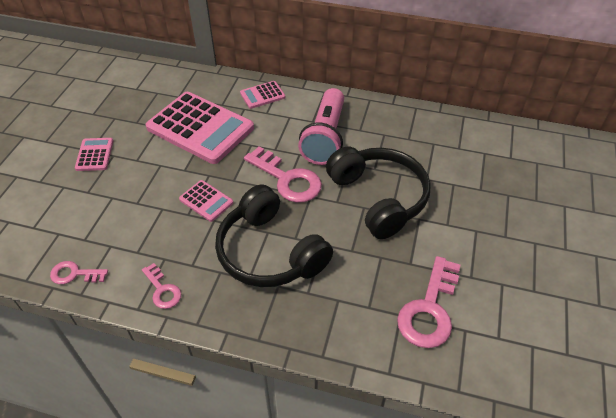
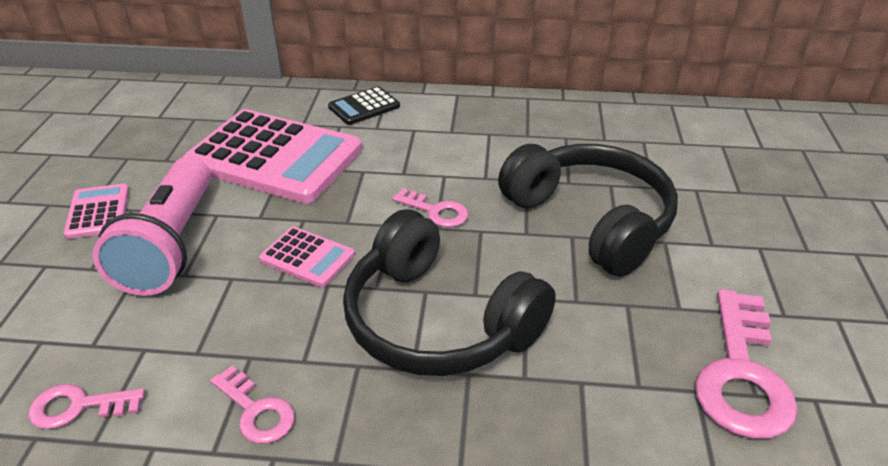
camera: 10 degrees left, 10 degrees down
(262, 95) = (364, 107): pink calculator -> black calculator
(287, 179) = (436, 211): pink key -> pink key, size x0.55
(325, 137) = (478, 150): pink flashlight -> pink flashlight (171, 245)

